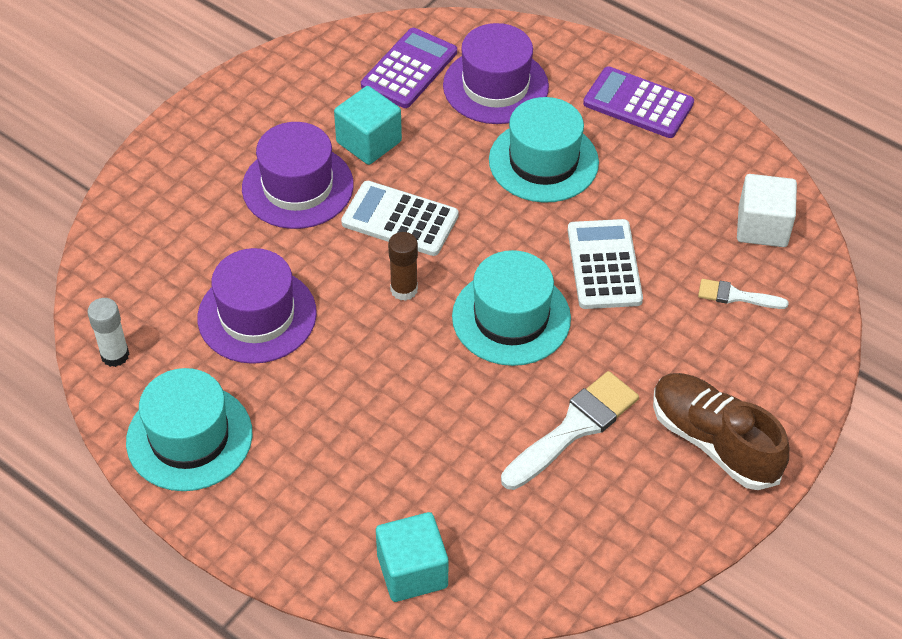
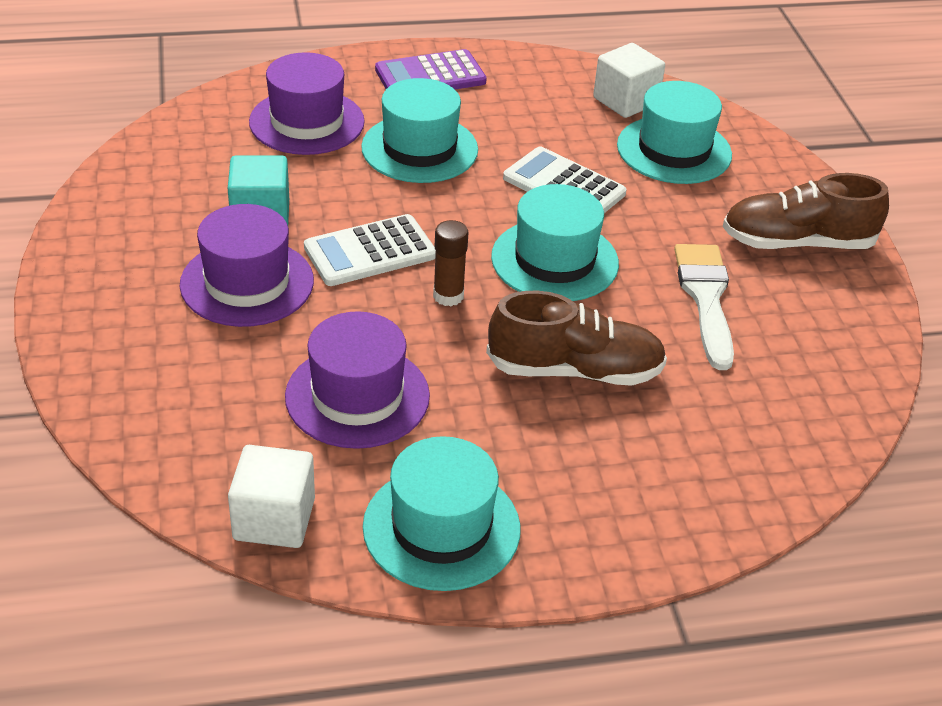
camera: 50 degrees left, 10 degrees down
(115, 355) = (274, 519): white glue stick -> white cube
(407, 406) = (575, 370): none -> brown shoe
(409, 69) = (217, 148): purple calculator -> none
(412, 571) = (754, 476): turquoise cube -> none
(736, 296) = (674, 150): white brush -> turquoise hat

